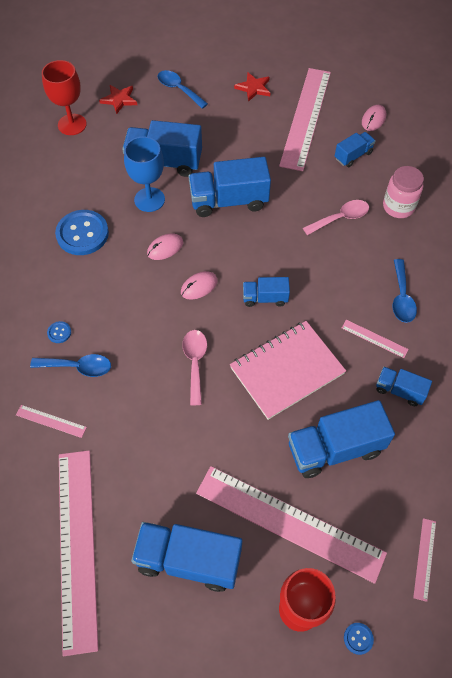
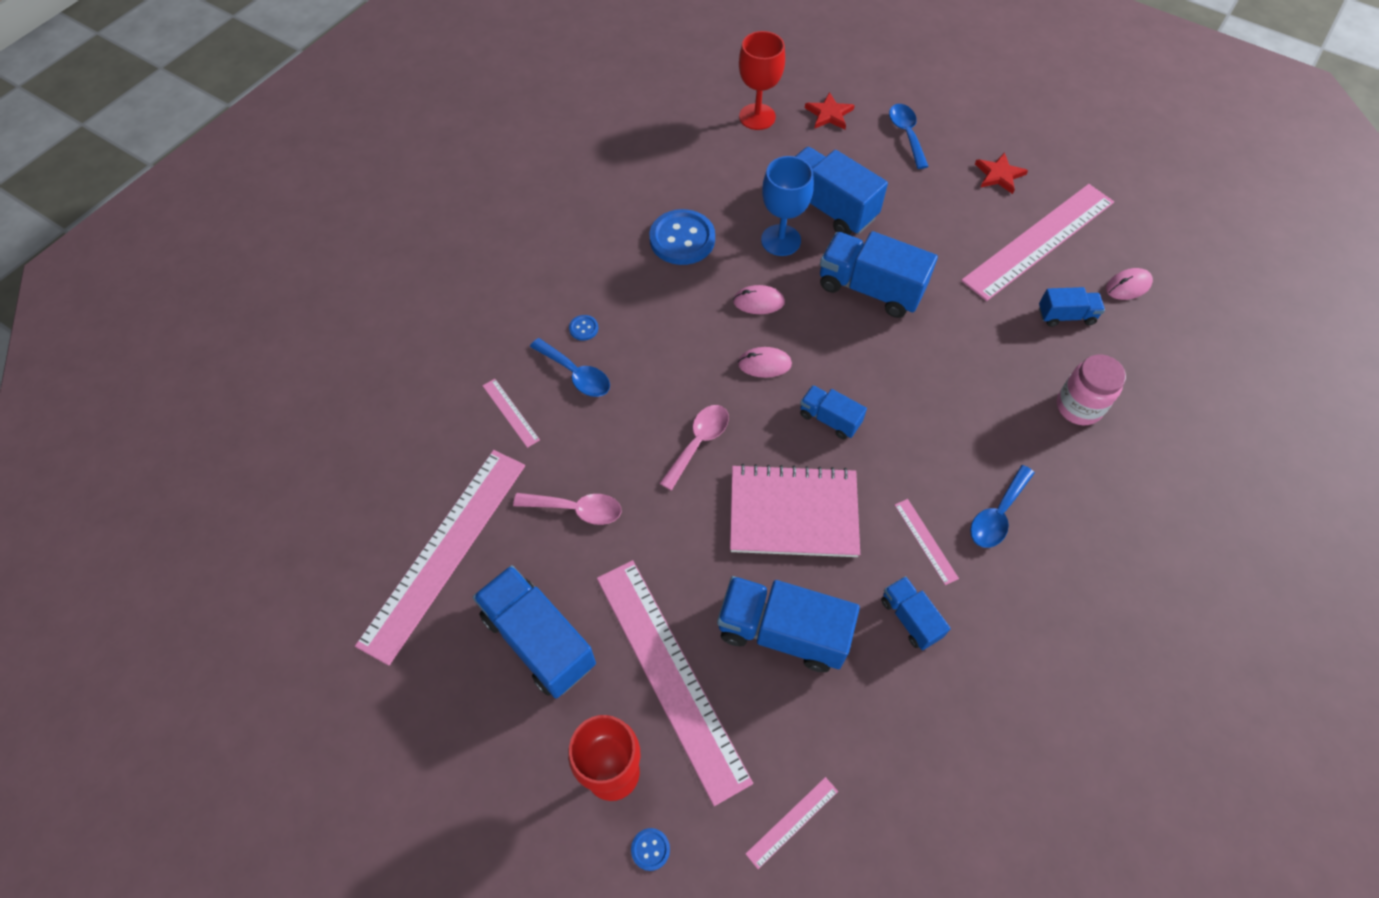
camera: 35 degrees right, 0 degrees up
(341, 218) = (992, 380): pink spoon -> pink spoon (576, 509)

